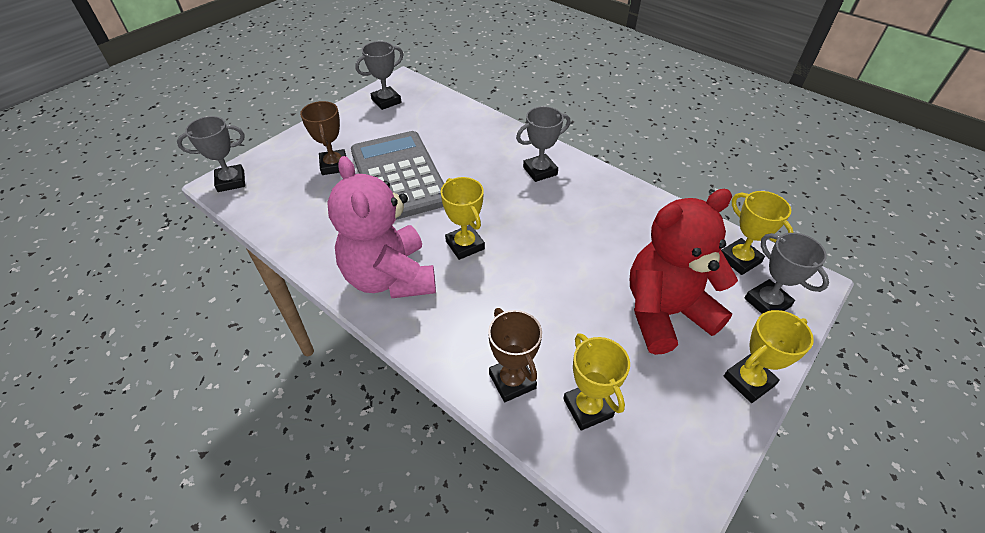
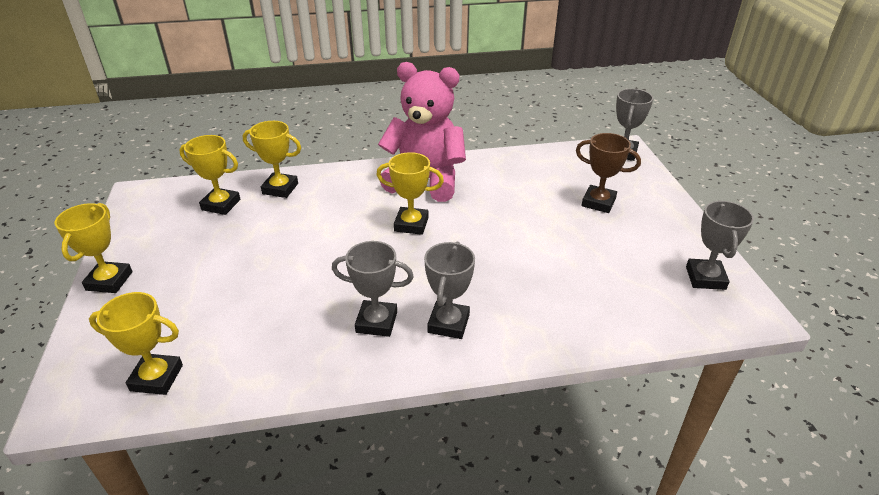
camera: 130 degrees right, 10 degrees down
(399, 176) = (543, 229): grey calculator -> none
(512, 381) = (280, 188): brown trophy -> yellow trophy
(665, 313) = (205, 283): red teddy bear -> none
(767, 302) = (110, 351): grey trophy -> grey trophy (376, 322)

